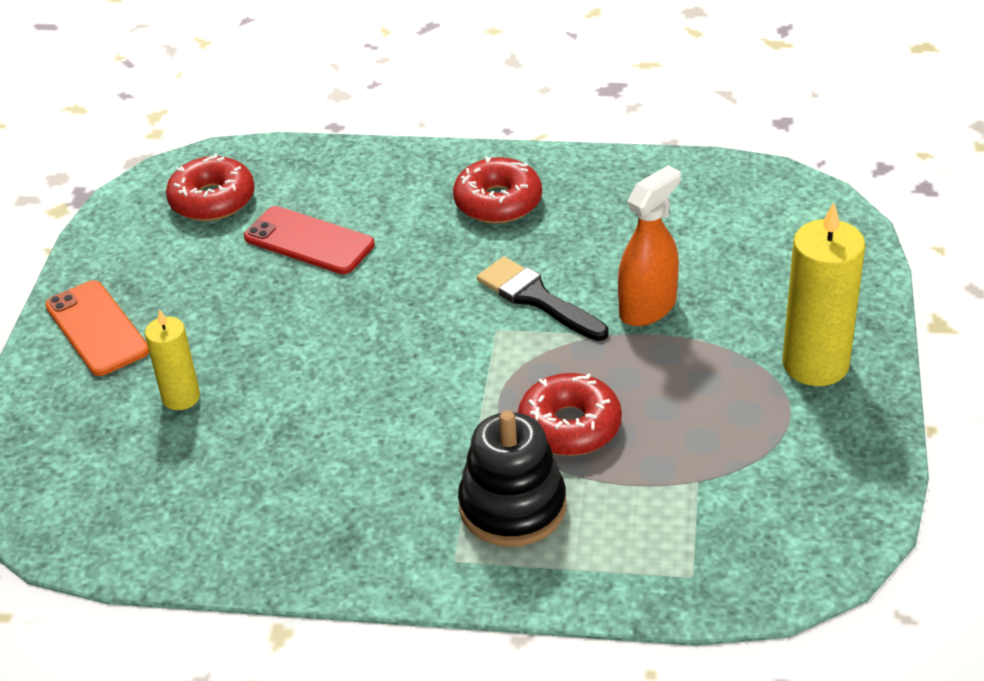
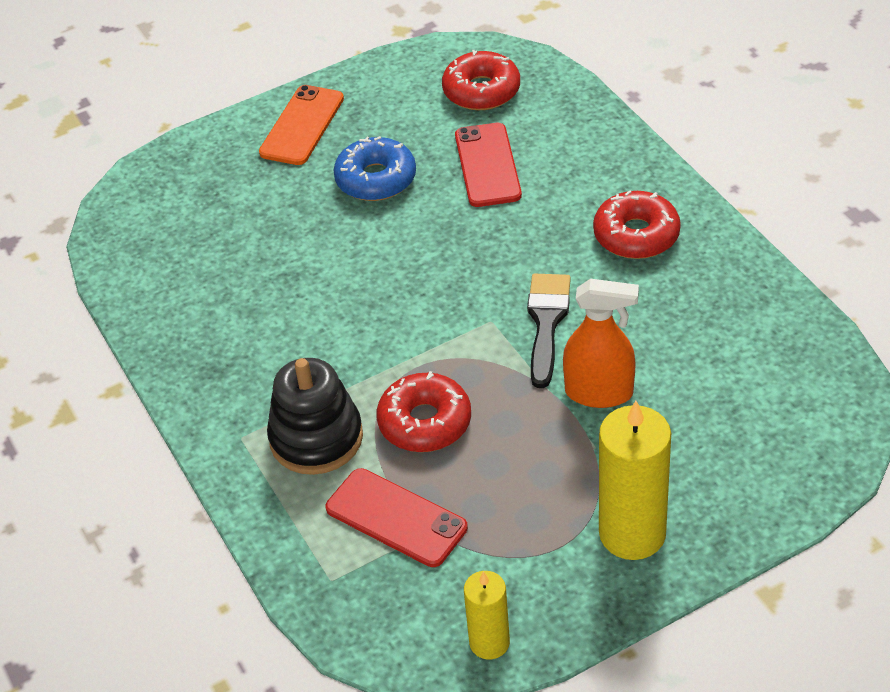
camera: 55 degrees right, 5 degrees up
(181, 397) = (275, 207): yellow candle -> yellow candle (489, 642)
(234, 315) = (376, 179): none -> blue donut
(662, 498) = (396, 518): none -> red phone

